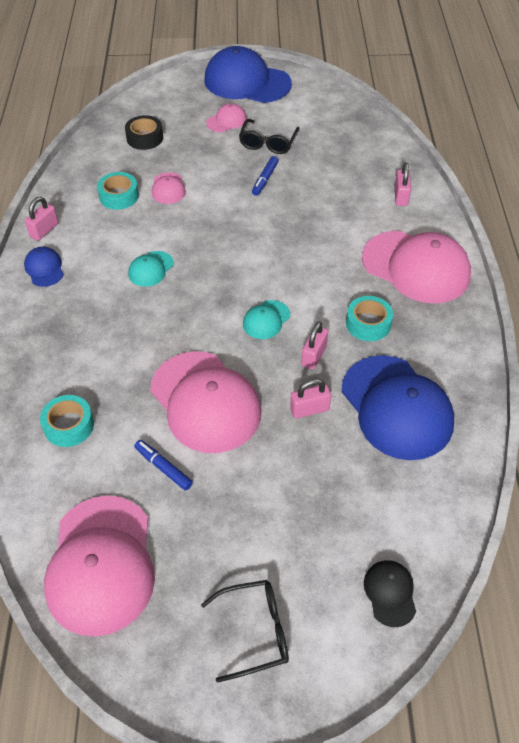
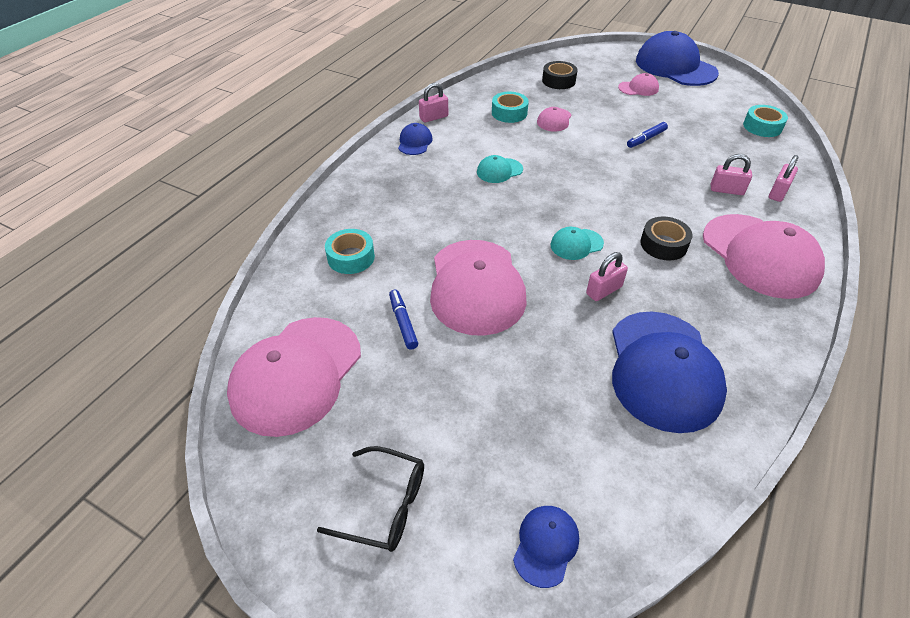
camera: 30 degrees right, 5 degrees down
(268, 143) = (666, 114): black glasses -> none
(309, 409) = (570, 333): pink padlock -> pink padlock (726, 190)
(337, 288) = (663, 244): none -> black tape
(368, 323) = (677, 285): turquoise tape -> turquoise tape (762, 127)
(390, 593) = (546, 545): black cap -> blue cap

